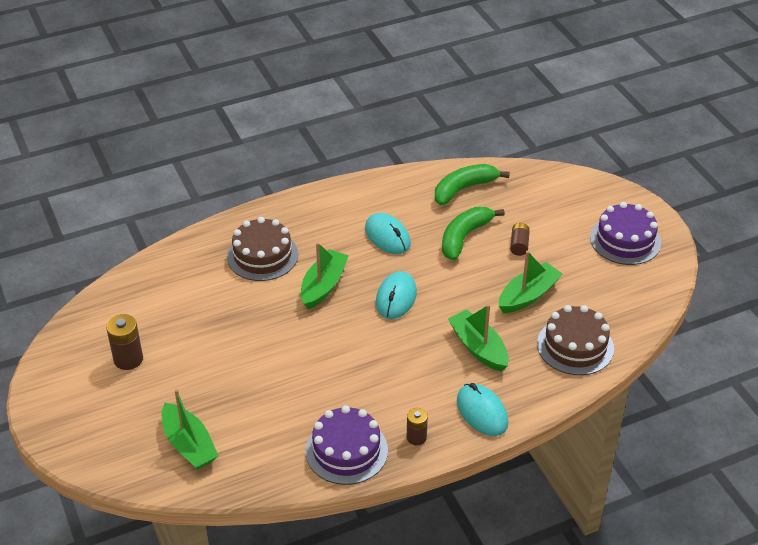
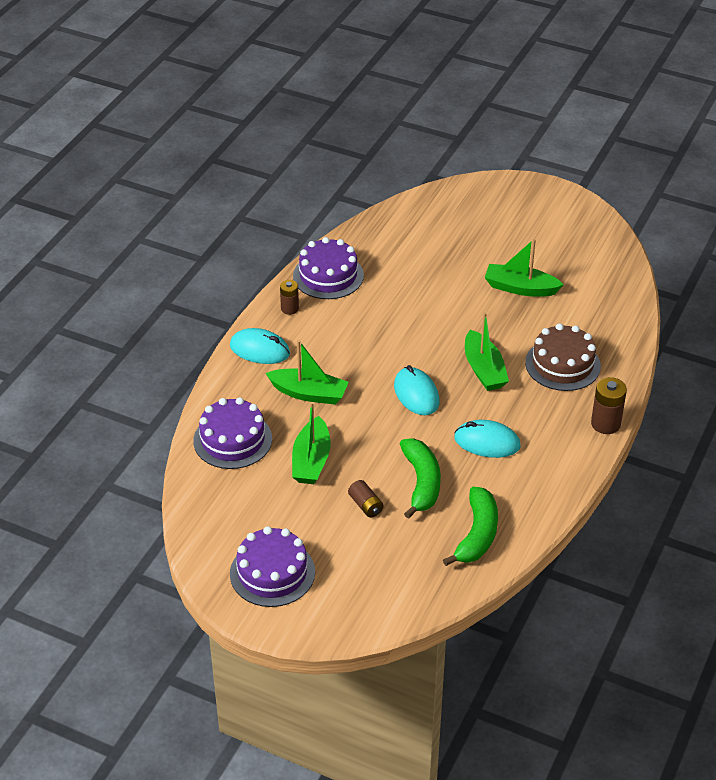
camera: 140 degrees right, 0 degrees up
(128, 359) = (545, 244): brown battery -> brown battery (605, 424)
(189, 445) = (433, 224): green boat -> green boat (520, 288)
(575, 346) = (232, 440): brown cake -> purple cake

